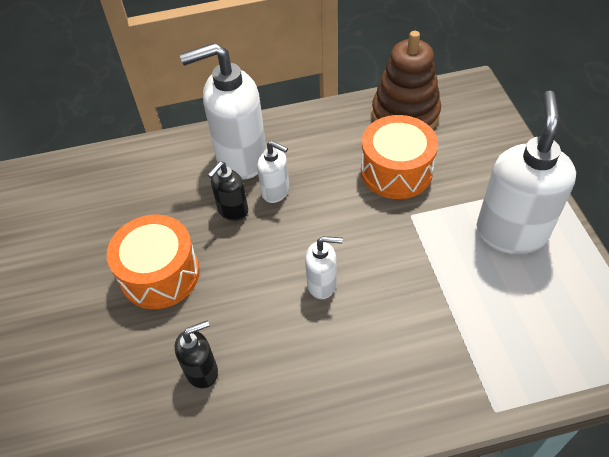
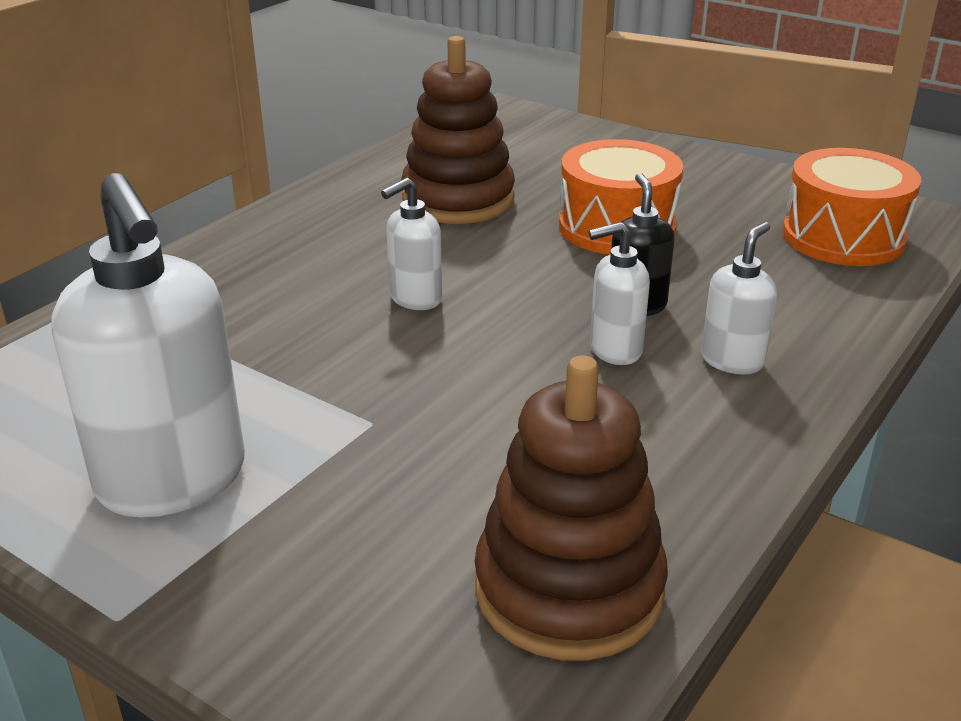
camera: 135 degrees right, 20 degrees down
(202, 371) = (458, 200): black soap dispenser -> brown stacking toy
(241, 159) = (732, 360): white soap dispenser -> white soap dispenser, size x0.50
(396, 171) = (465, 471): orange drum -> orange drum (843, 237)

